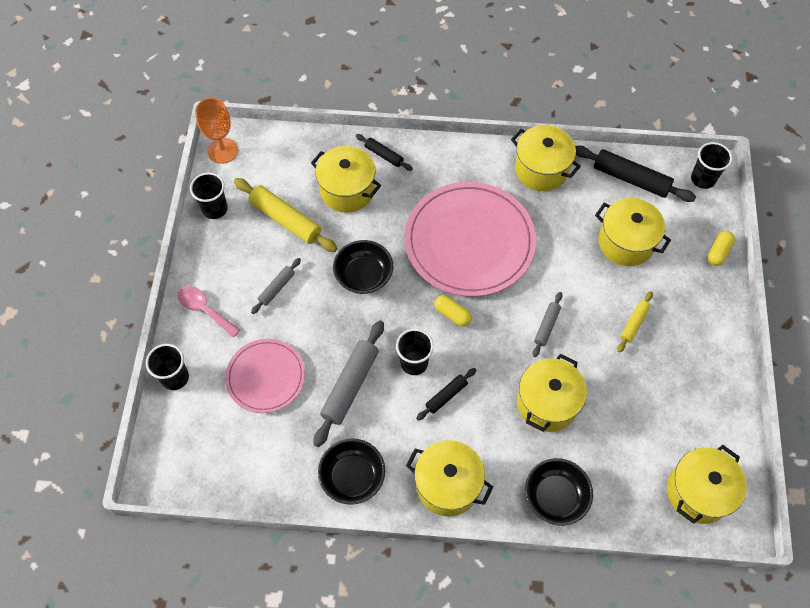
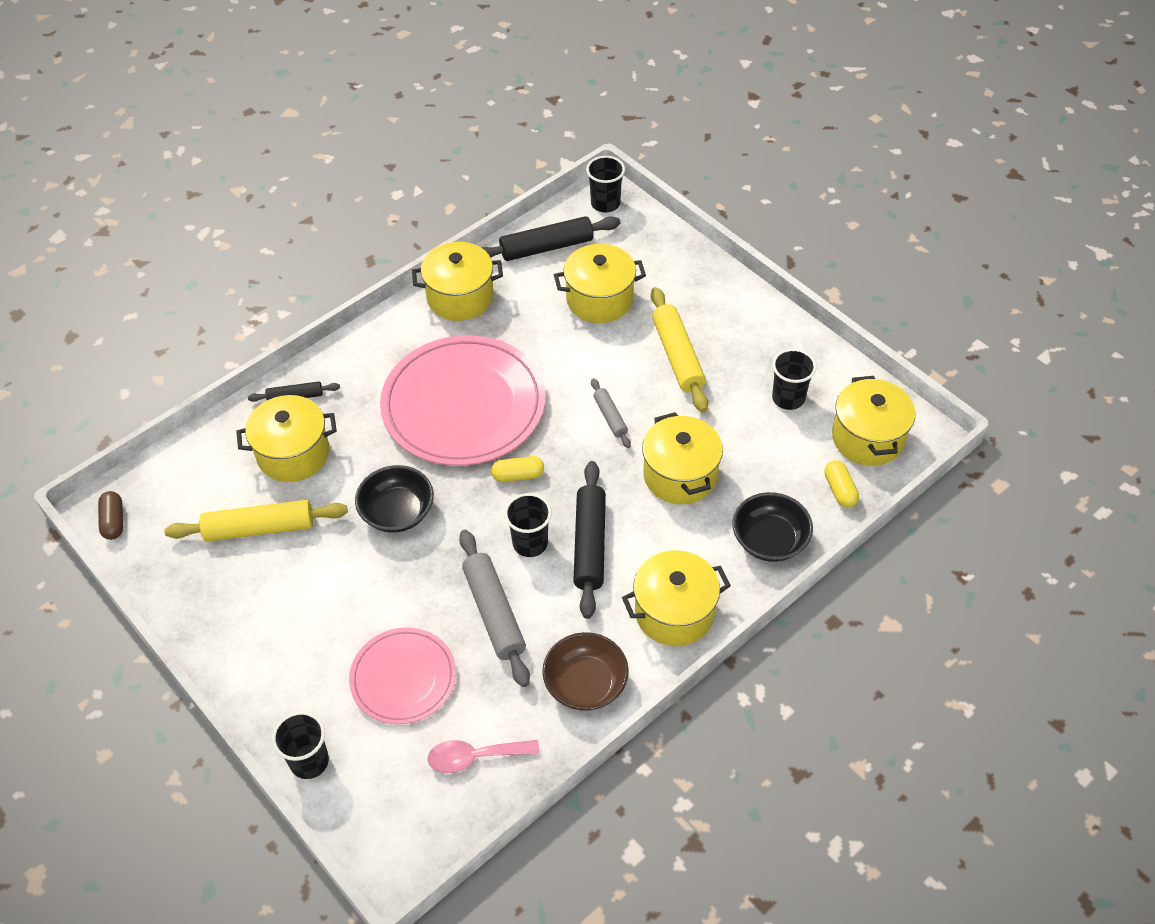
camera: 45 degrees left, 10 degrees down
(204, 310) = (268, 676): pink spoon -> pink spoon (475, 757)
(215, 209) = (169, 579): black cup -> black cup (788, 398)
(222, 151) = (114, 521): orange goblet -> brown capsule
(277, 288) = (322, 594): grey rolling pin -> none
(352, 477) = (585, 684): black bowl -> brown bowl
(446, 396) = (590, 544): black rolling pin -> black rolling pin, size x1.83
(634, 323) = (678, 356): yellow rolling pin -> yellow rolling pin, size x1.83
(718, 252) = (680, 249): yellow capsule -> yellow capsule (840, 490)

